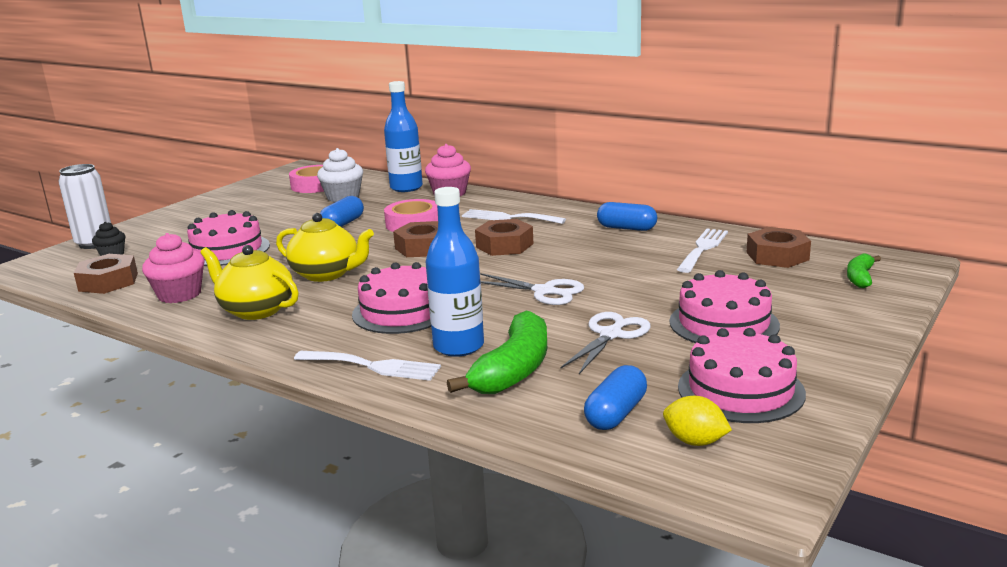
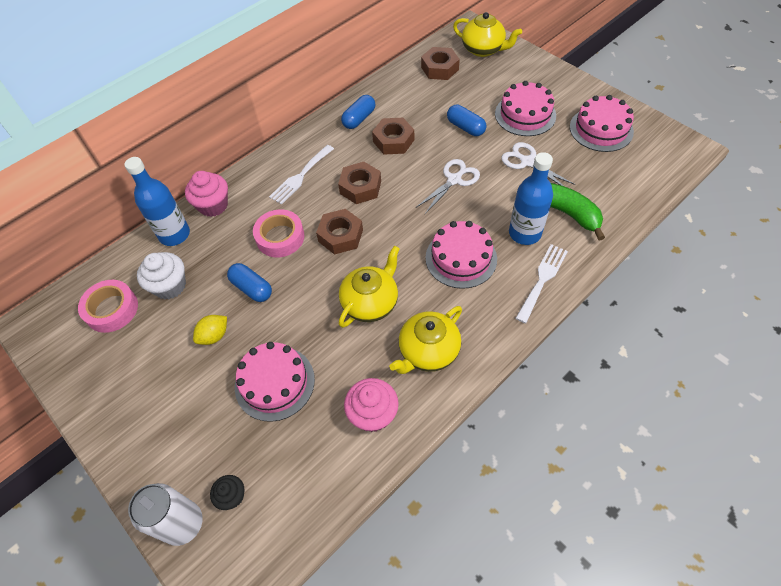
camera: 75 degrees left, 35 degrees up
(108, 282) = (314, 485): brown nut -> brown nut (393, 141)
(616, 414) = (618, 179): blue capsule -> blue capsule (465, 127)
(695, 441) = (647, 157): yellow lemon -> yellow lemon (214, 336)
(703, 248) = (413, 94): white fork -> none
(860, 278) = (483, 49): green banana -> yellow teapot

